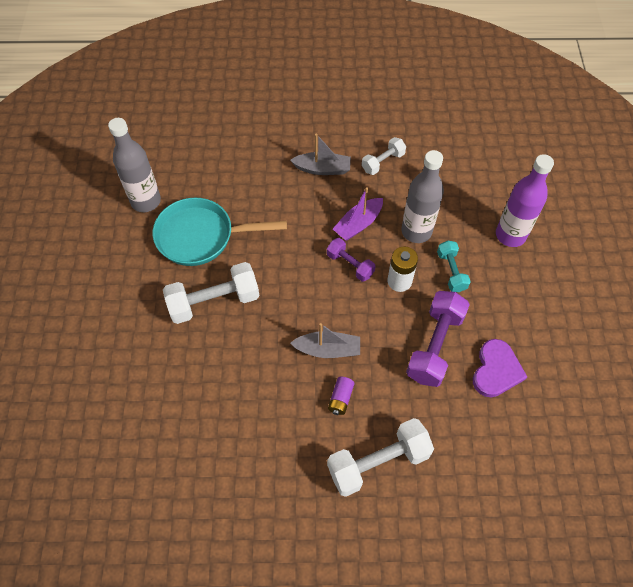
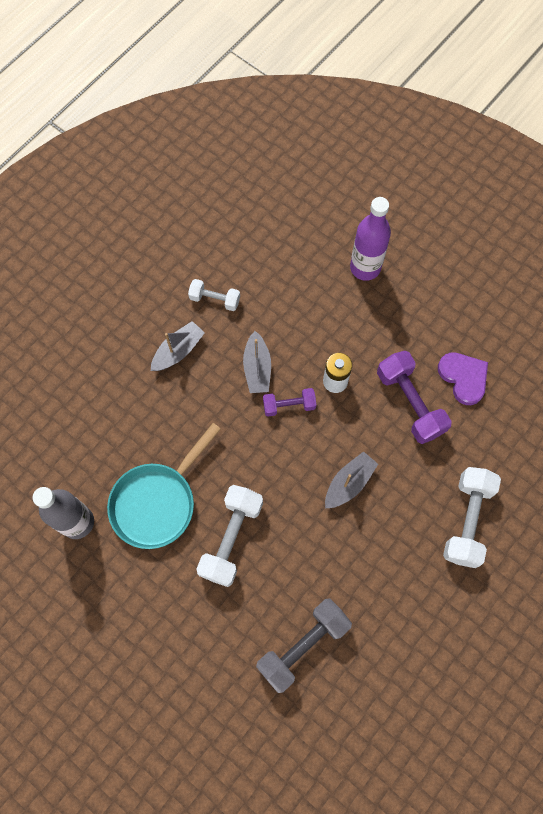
camera: 50 degrees left, 10 degrees up
(171, 410) = (303, 645): none -> grey dumbbell
(340, 399) = (397, 507): purple battery -> none
(358, 224) = (257, 368): purple boat -> grey boat
(383, 162) = (215, 299): white dumbbell -> white dumbbell turned 75 degrees counterclockwise
(416, 231) = (302, 331): grey bottle -> none
(451, 271) = (359, 337): turquoise dumbbell -> none

